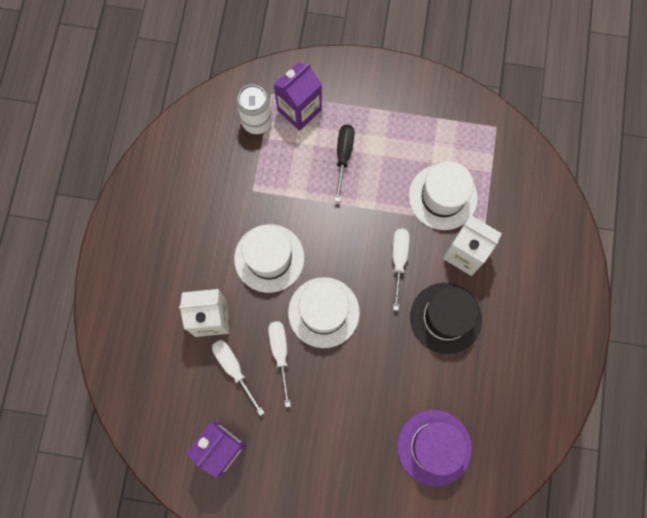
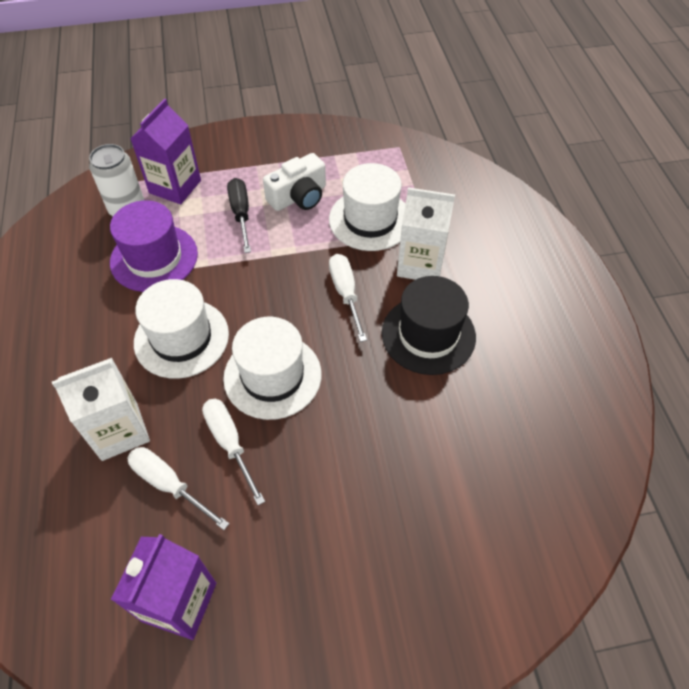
camera: 20 degrees left, 20 degrees down
(394, 154) = (299, 197): none -> white camera
(434, 447) = (484, 490): purple hat -> purple hat (154, 258)

